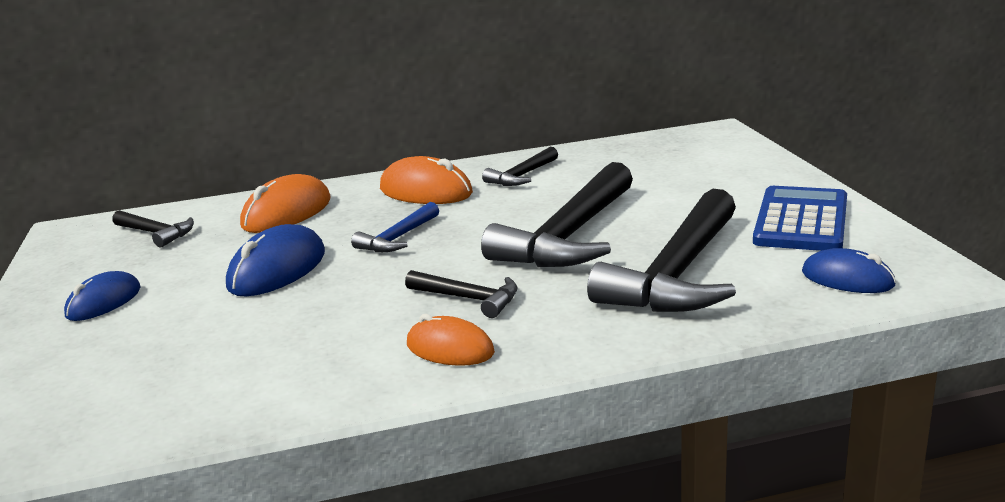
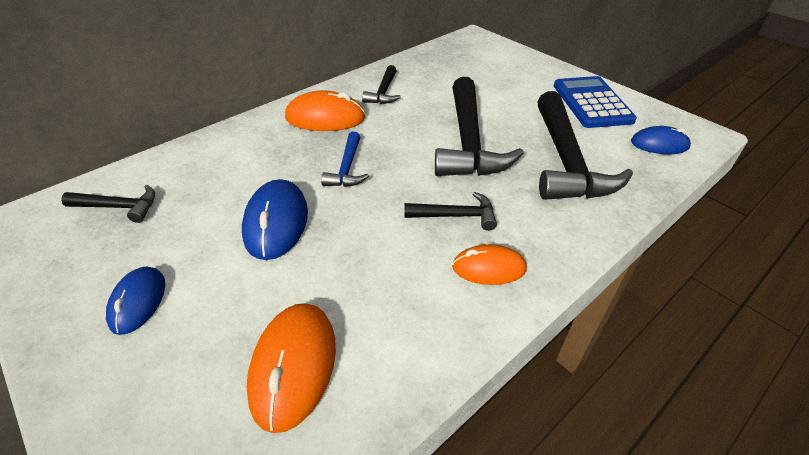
camera: 30 degrees left, 20 degrees up
(287, 213) = (227, 160): orange mouse -> orange mouse (293, 366)

